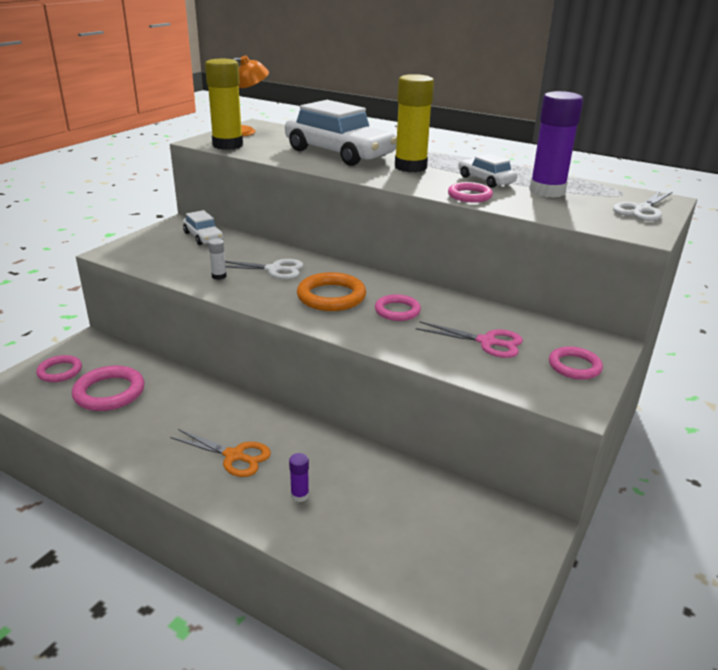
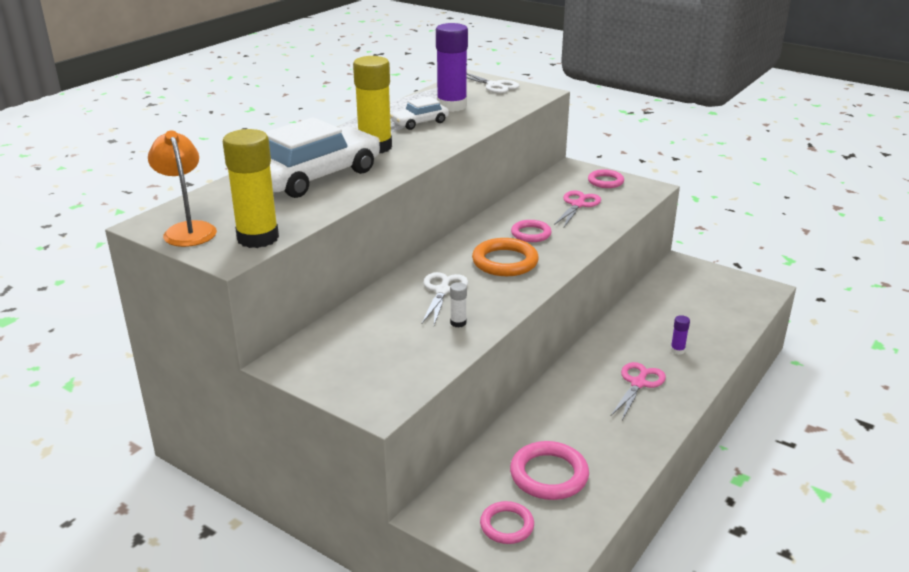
camera: 85 degrees left, 0 degrees up
(203, 237) = (339, 340): white car -> none
(234, 456) = (638, 383): orange scissors -> pink scissors
(469, 196) = (463, 131): pink ring -> none

